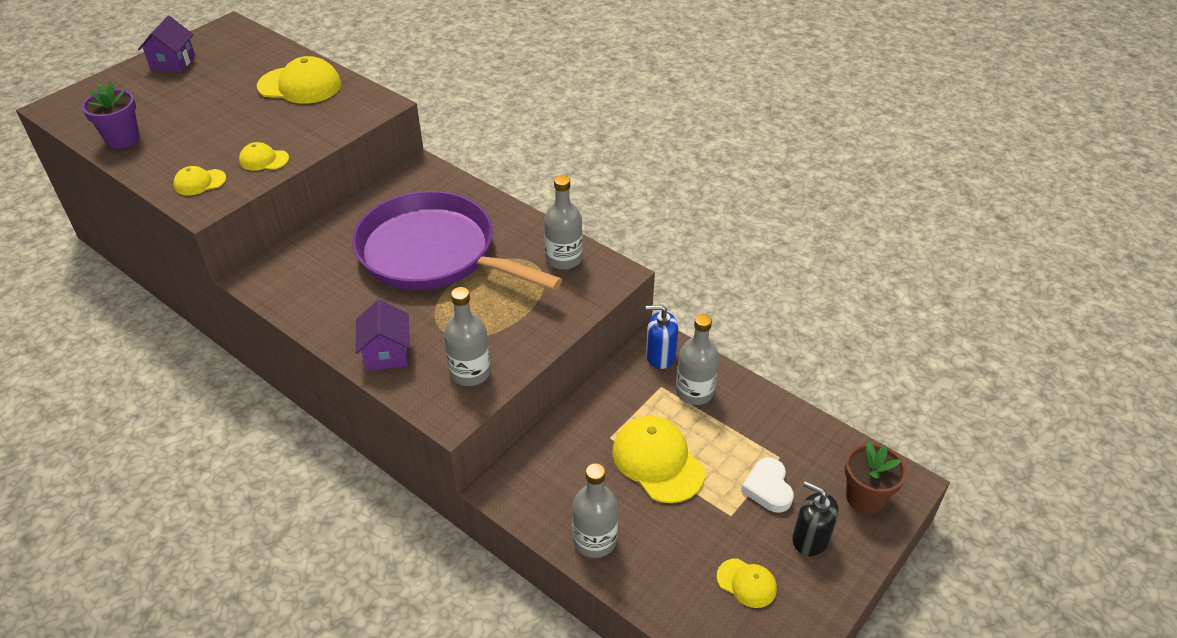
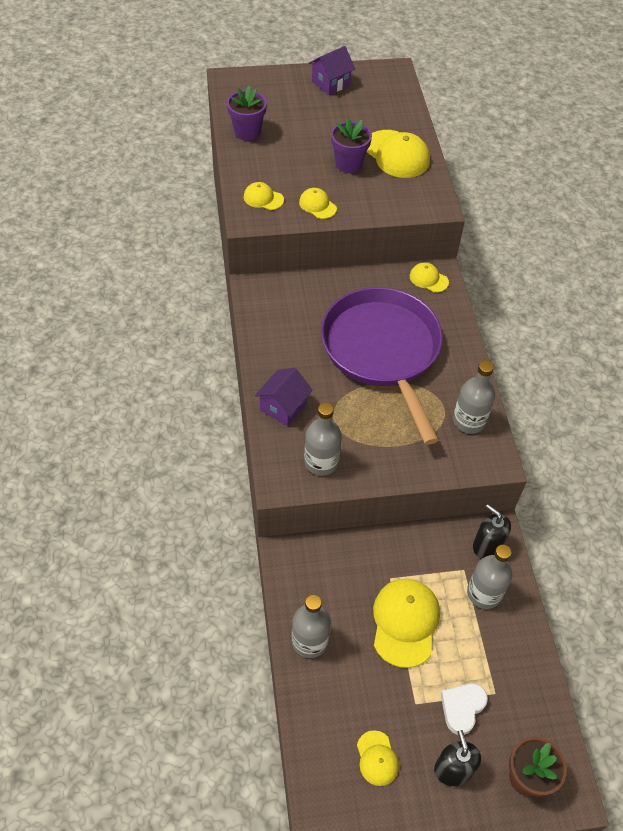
camera: 40 degrees right, 10 degrees up
(260, 114) = (348, 164): none -> purple flower pot
(416, 177) = (428, 279): none -> yellow cap
(660, 356) = (487, 546): blue soap dispenser -> black soap dispenser

